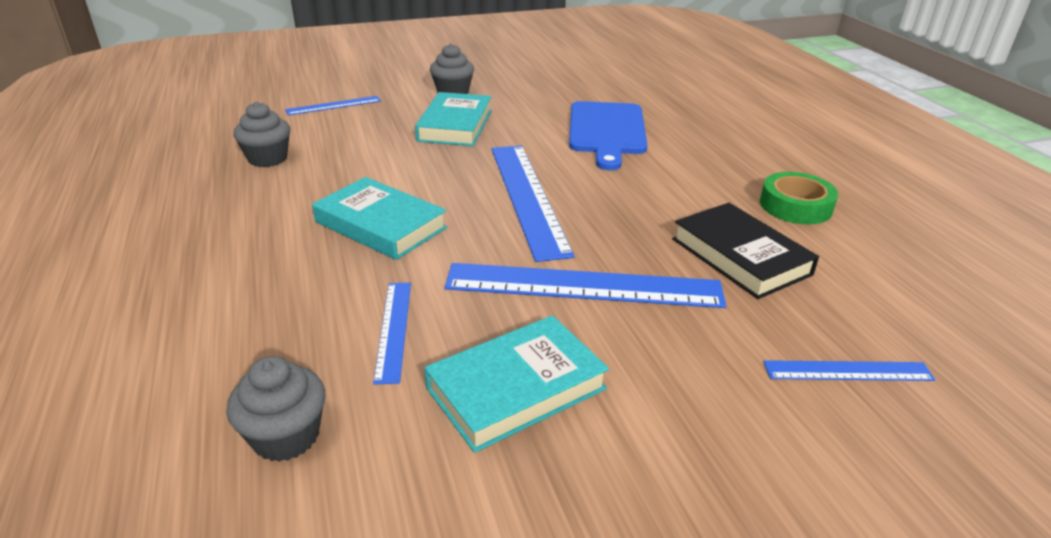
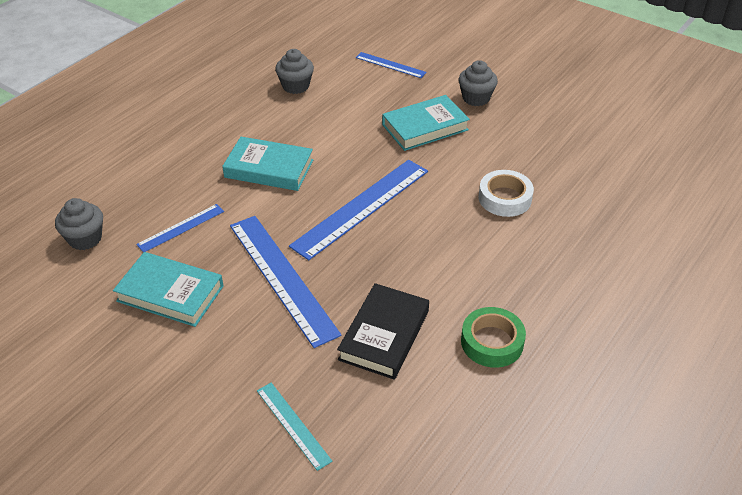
camera: 55 degrees right, 10 degrees up
(380, 225) = (269, 169): turquoise book -> turquoise book turned 75 degrees counterclockwise
(607, 131) = (505, 198): blue cutting board -> white tape
(847, 371) = (293, 425): blue ruler -> turquoise ruler

